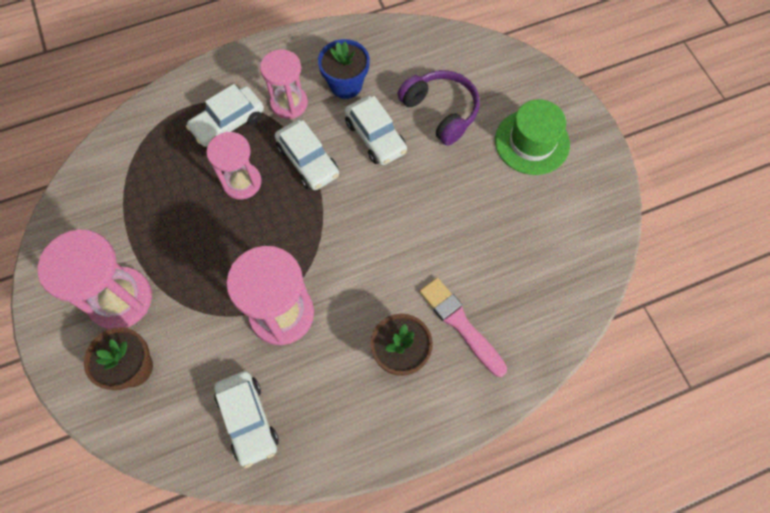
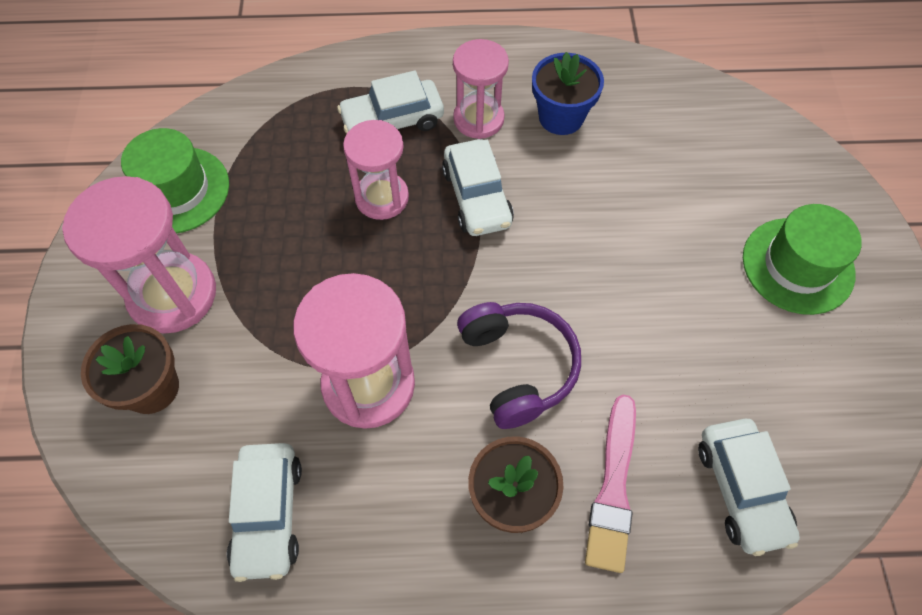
camera: 20 degrees right, 5 degrees down
(90, 223) = (177, 190): none -> green hat
(375, 137) = (578, 193): white car -> white car (741, 489)
(440, 111) = (678, 187): purple headphones -> purple headphones (518, 367)
(461, 324) = (613, 487): pink brush -> pink brush turned 150 degrees counterclockwise

